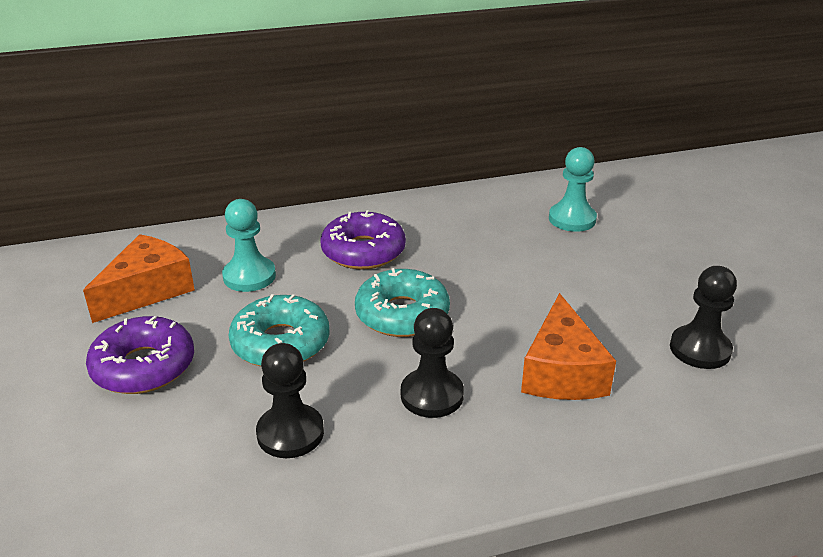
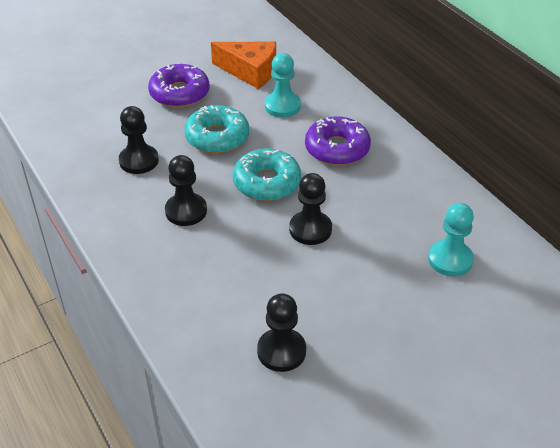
camera: 75 degrees right, 10 degrees up
(502, 295) = (310, 229): none -> black pawn
(561, 371) = (228, 271): orange cheese -> none

